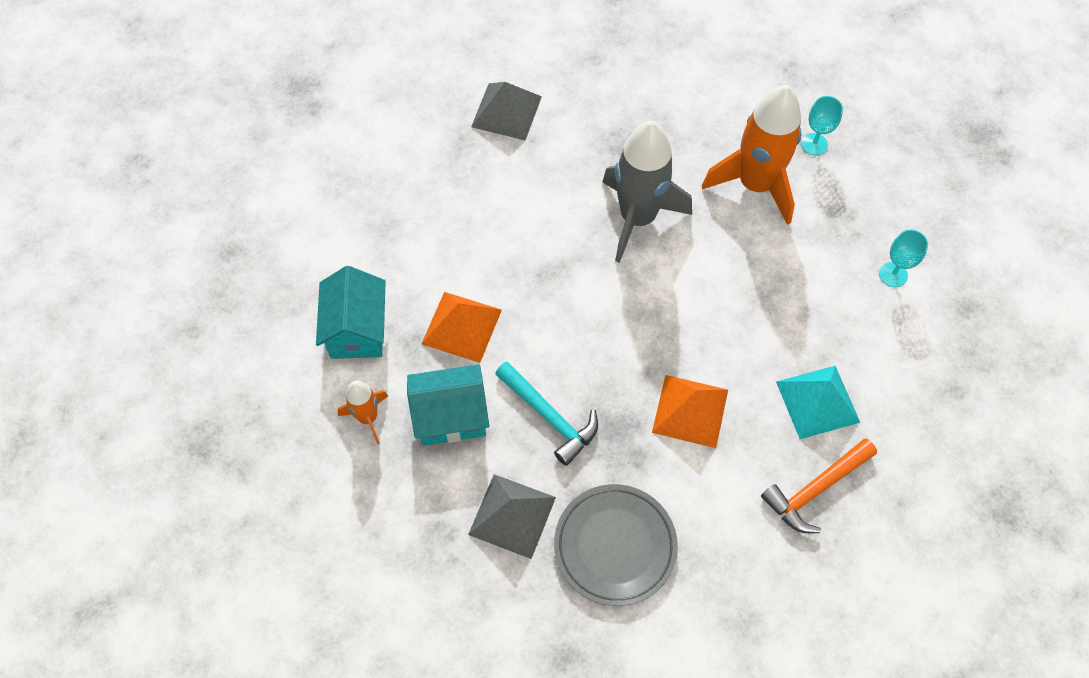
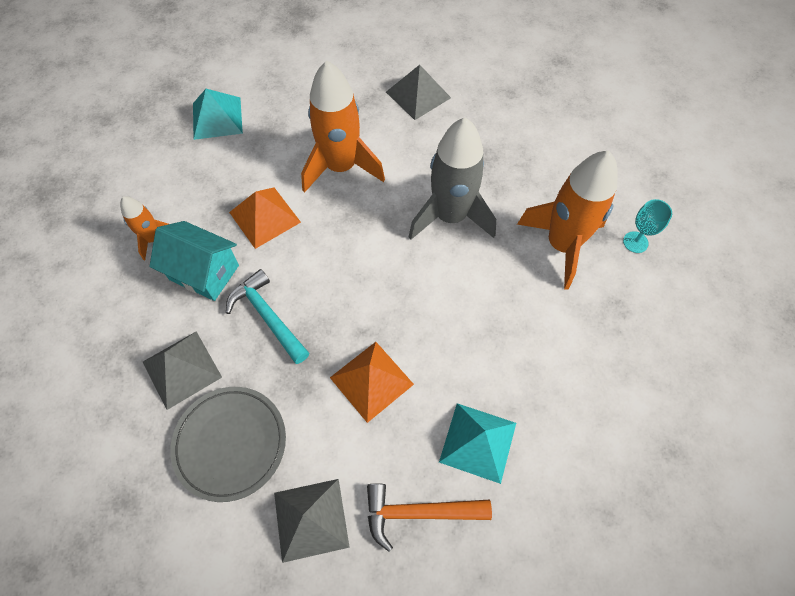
camera: 35 degrees right, 0 degrees up
(318, 256) = (217, 118): none -> turquoise pyramid
(357, 330) = (198, 178): turquoise house -> none
(493, 231) = (341, 167): none -> orange rocket
(549, 416) = (268, 316): turquoise hammer -> turquoise hammer turned 150 degrees clockwise
(735, 556) = (311, 519): none -> grey pyramid
(893, 275) = (625, 382): turquoise goblet -> none

